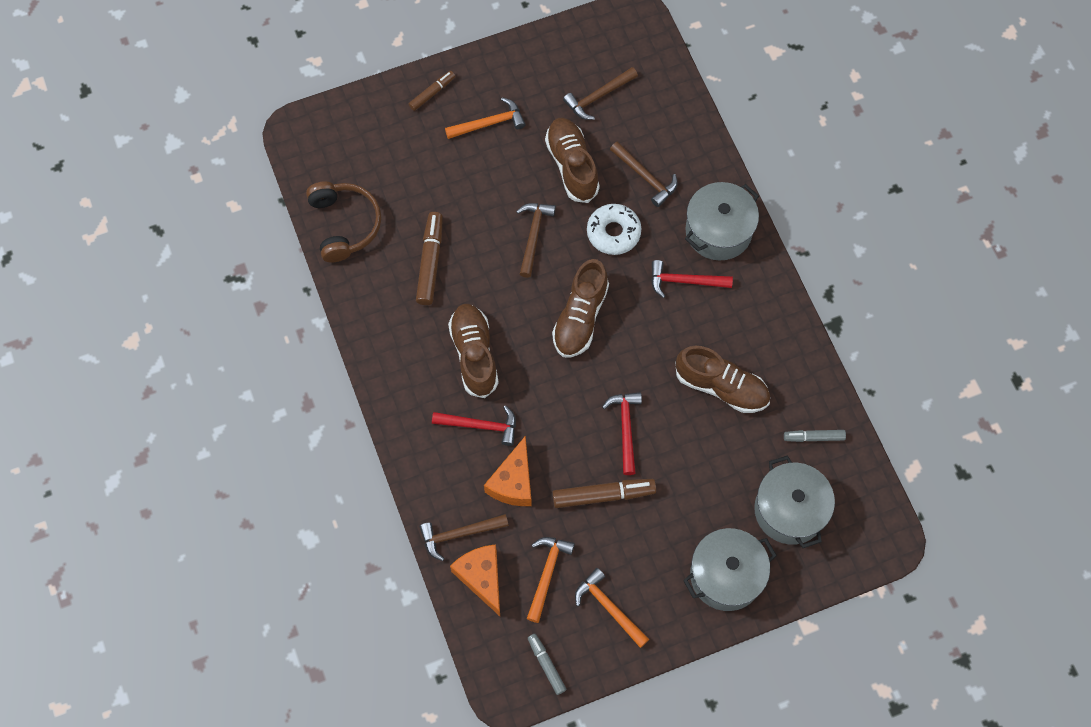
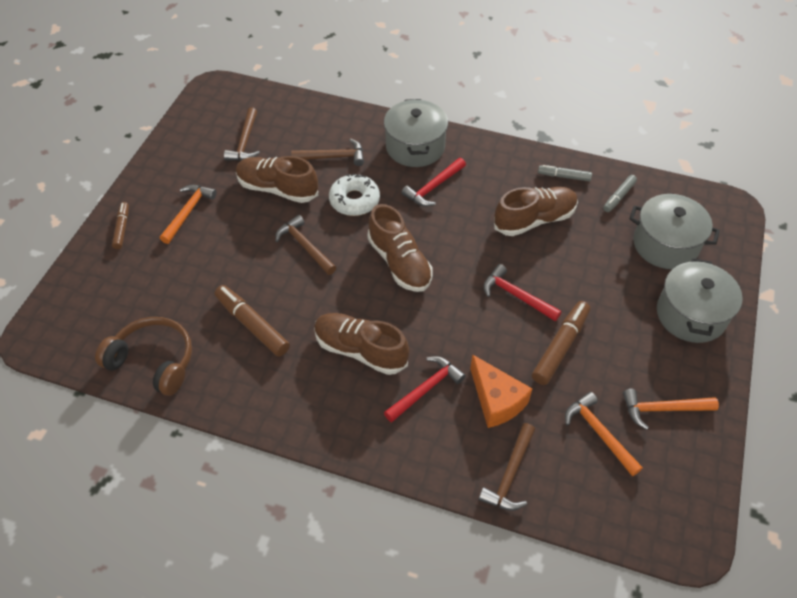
camera: 50 degrees left, 15 degrees down
(481, 578) = (564, 485): orange cheese -> none
(546, 665) = (684, 492): grey marker -> grey marker (564, 176)

